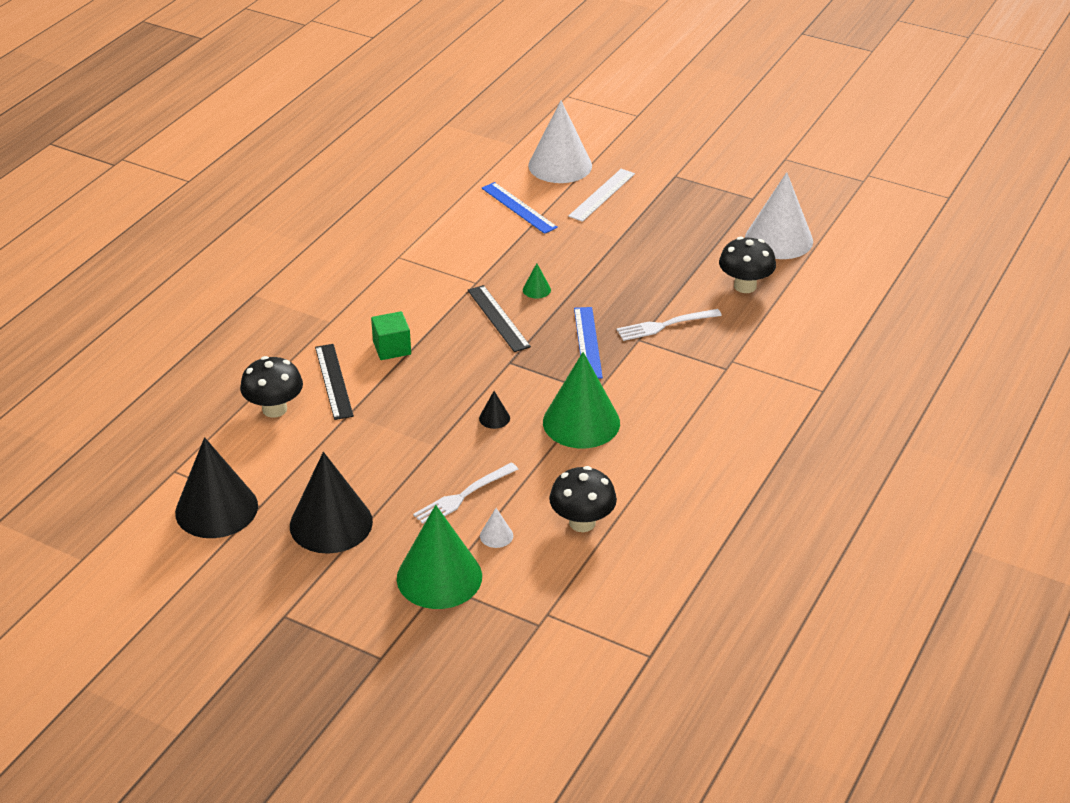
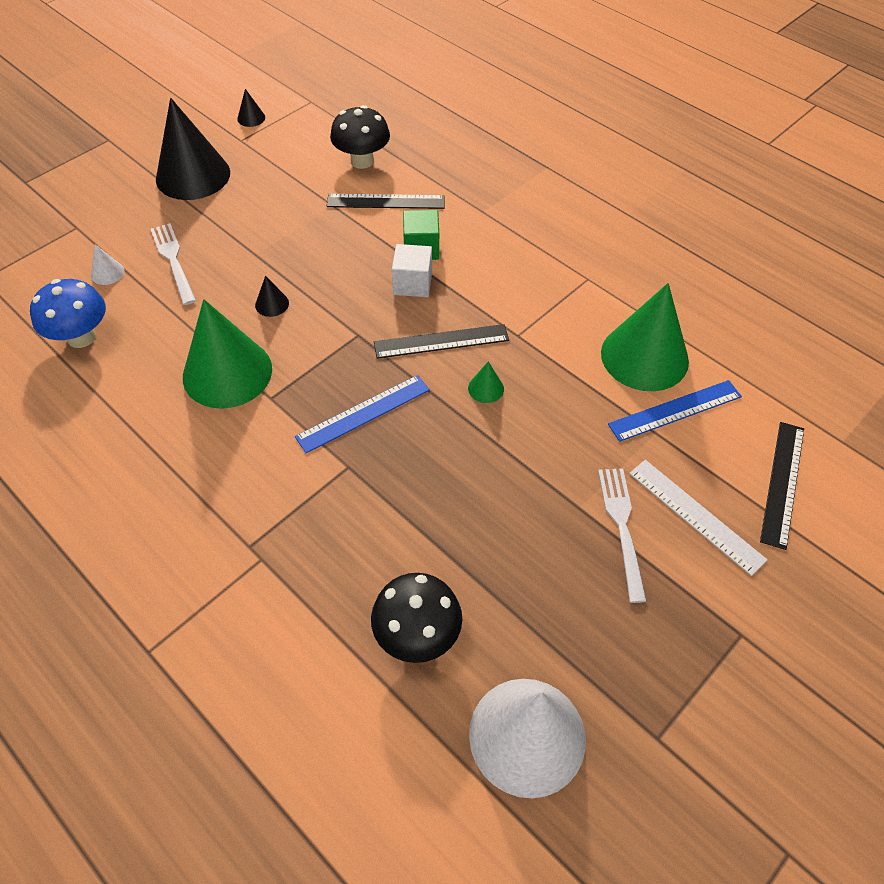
camera: 105 degrees right, 15 degrees up
(216, 509) = (251, 118): black cone -> black cone, size x0.40
(438, 344) = (412, 283): none -> white cube
(439, 577) = (84, 228): green cone -> green cone (644, 356)
(560, 165) = (783, 483): white cone -> black ruler
(582, 522) = (81, 337): black mushroom -> blue mushroom
(587, 342) = (363, 413): blue ruler -> blue ruler turned 45 degrees counterclockwise
(664, 325) = (364, 503): white fork -> white fork (621, 526)

